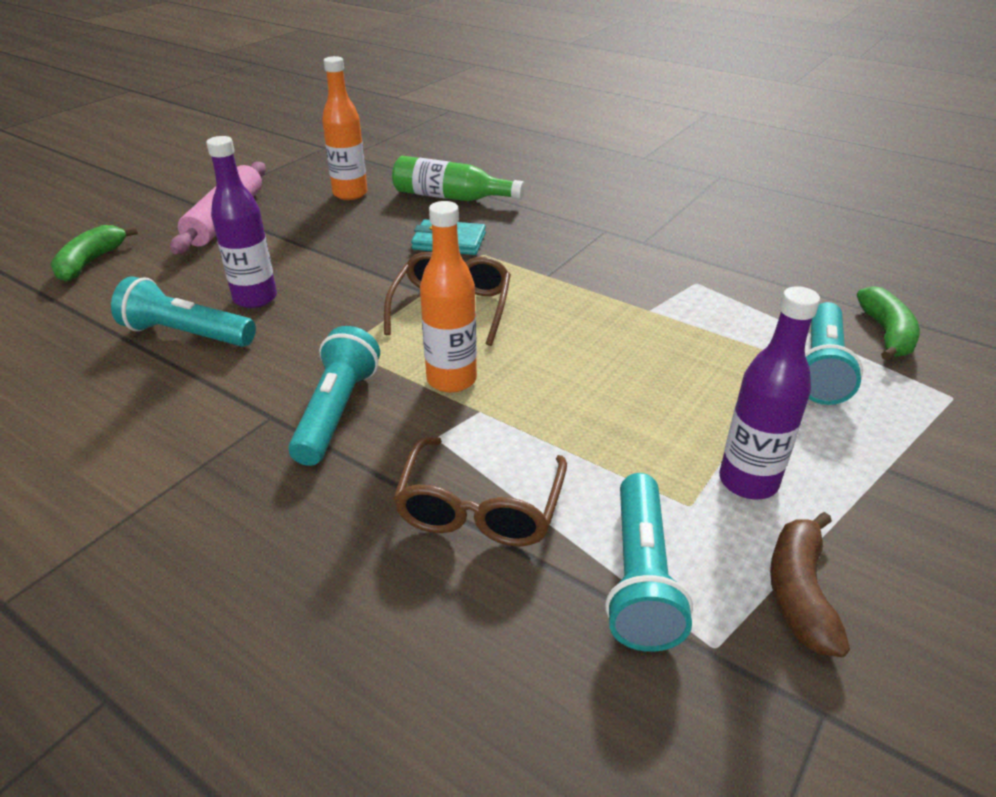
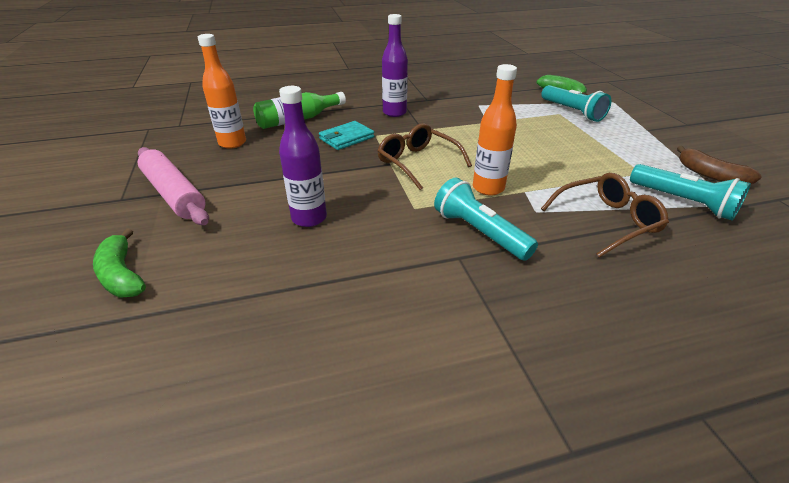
camera: 50 degrees left, 0 degrees up
(186, 334) = (314, 260): turquoise flashlight -> none
(480, 508) = (607, 221): brown glasses -> brown glasses turned 75 degrees counterclockwise
(748, 482) = (635, 155): purple bottle -> purple bottle (394, 113)

